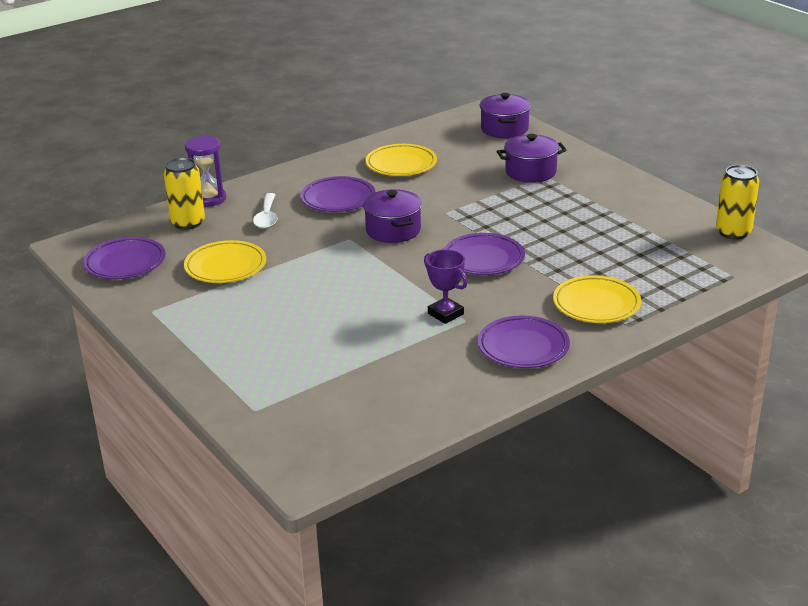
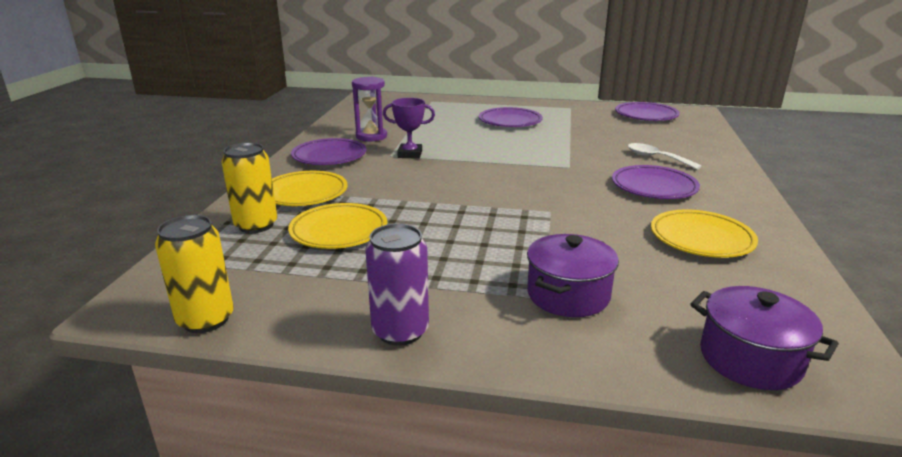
camera: 135 degrees right, 5 degrees down
(188, 223) = (686, 139): yellow can -> yellow can (256, 225)
(209, 199) = (724, 153): purple hourglass -> purple hourglass (371, 136)
(225, 266) = (594, 130): yellow plate -> yellow plate (339, 231)
(393, 230) = (555, 183): purple pot -> none
(483, 259) = (445, 190): purple plate -> purple plate (510, 121)
(636, 190) = (400, 331): none -> purple can

